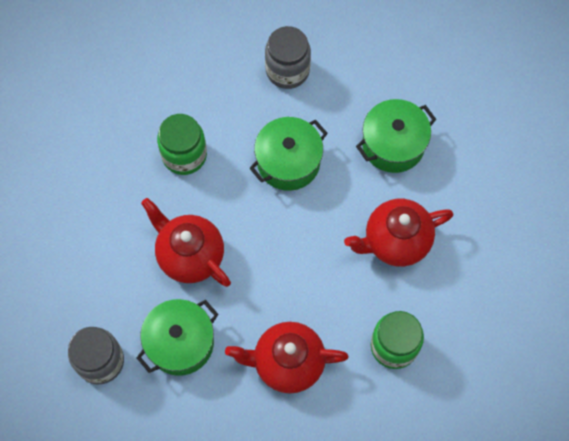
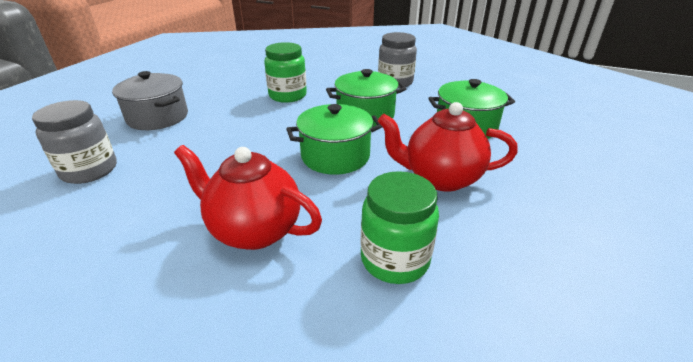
camera: 25 degrees right, 35 degrees down
(80, 258) = (158, 117): none -> grey pot
(180, 343) = (168, 181): green pot -> green pot (335, 156)
(190, 255) = (239, 136): red teapot -> none

